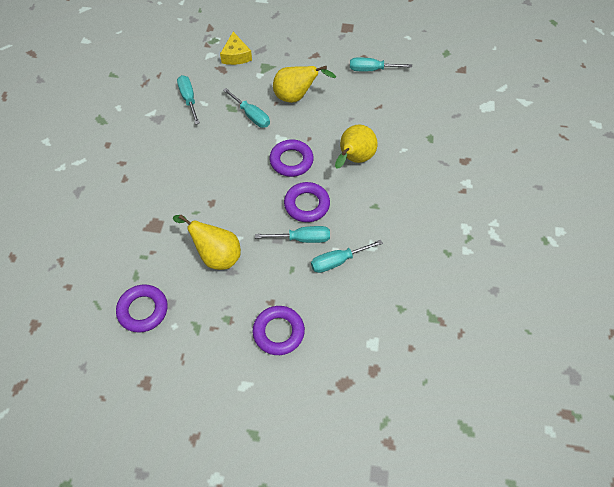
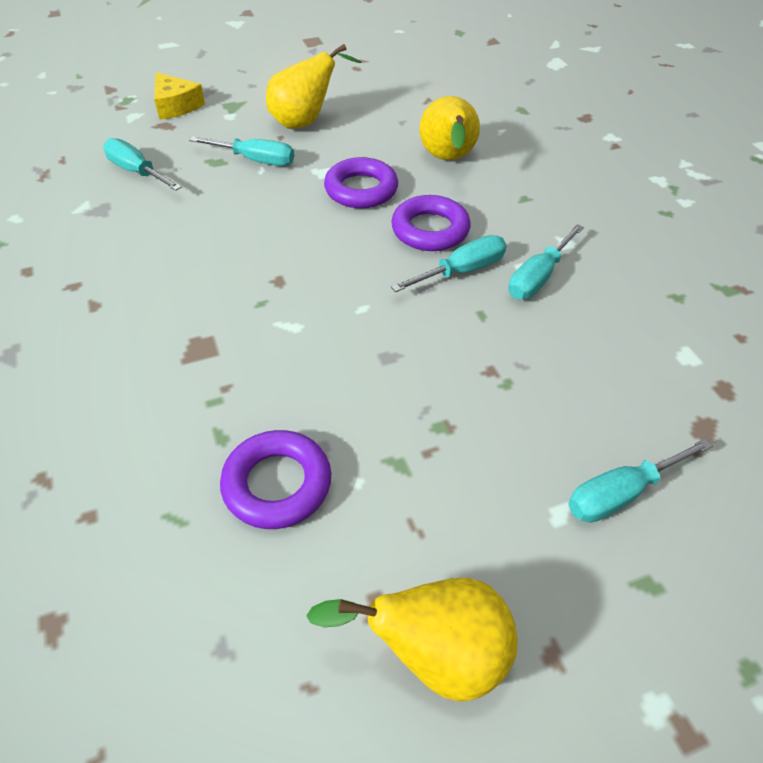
camera: 30 degrees left, 10 degrees down
(216, 255) = (346, 346): yellow pear -> yellow pear (436, 655)
(278, 332) = (541, 406): purple ring -> none
(372, 70) = (384, 69): turquoise screwdriver -> turquoise screwdriver (622, 493)

